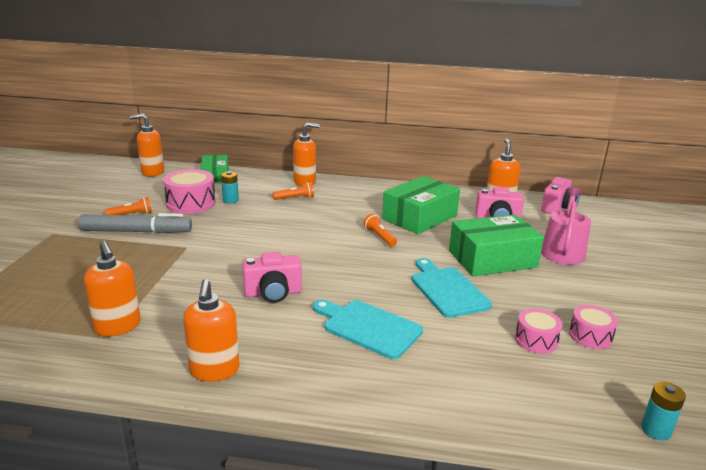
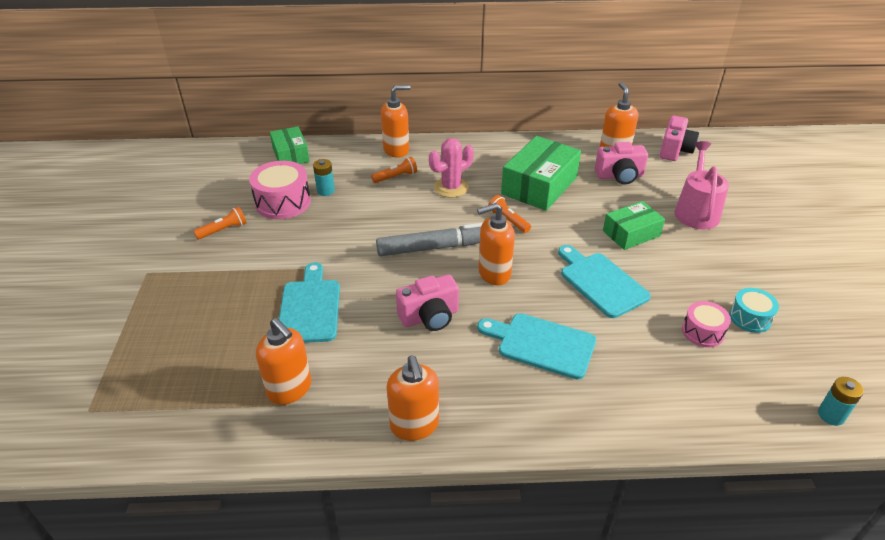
camera: 10 degrees left, 15 degrees up
(136, 232) = (242, 254): grey marker -> grey marker (437, 247)
(152, 172) = (214, 159): orange soap dispenser -> orange soap dispenser (494, 273)
(171, 273) = (310, 307): none -> turquoise cutting board
(339, 210) = (451, 187): none -> pink cactus
(492, 259) = (631, 233): green box -> green box, size x0.62
(590, 336) = (750, 318): pink drum -> turquoise drum

